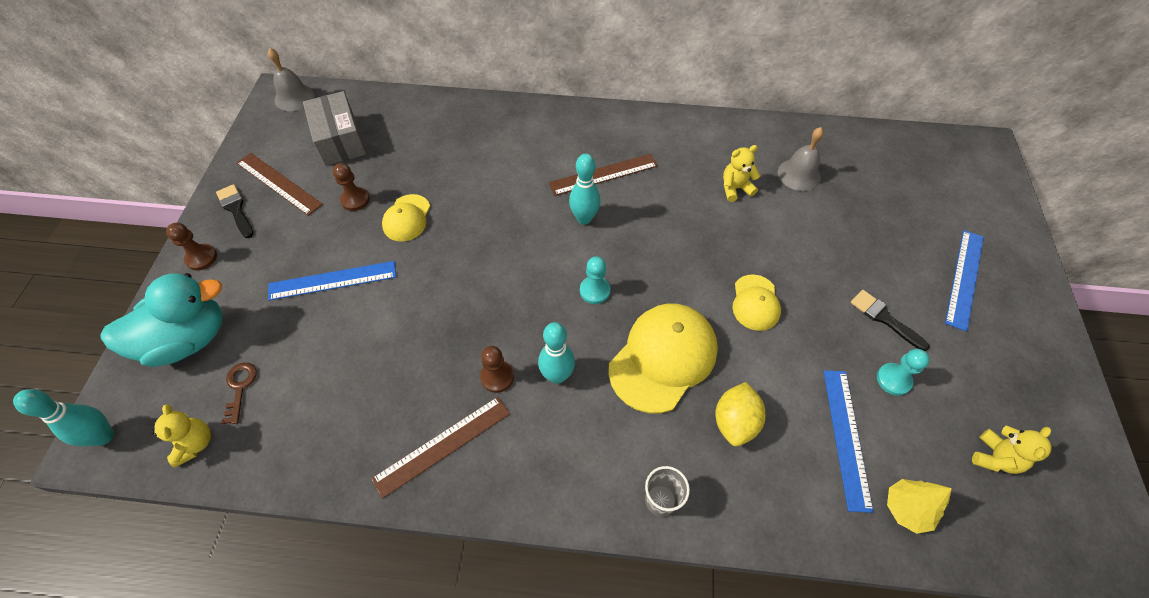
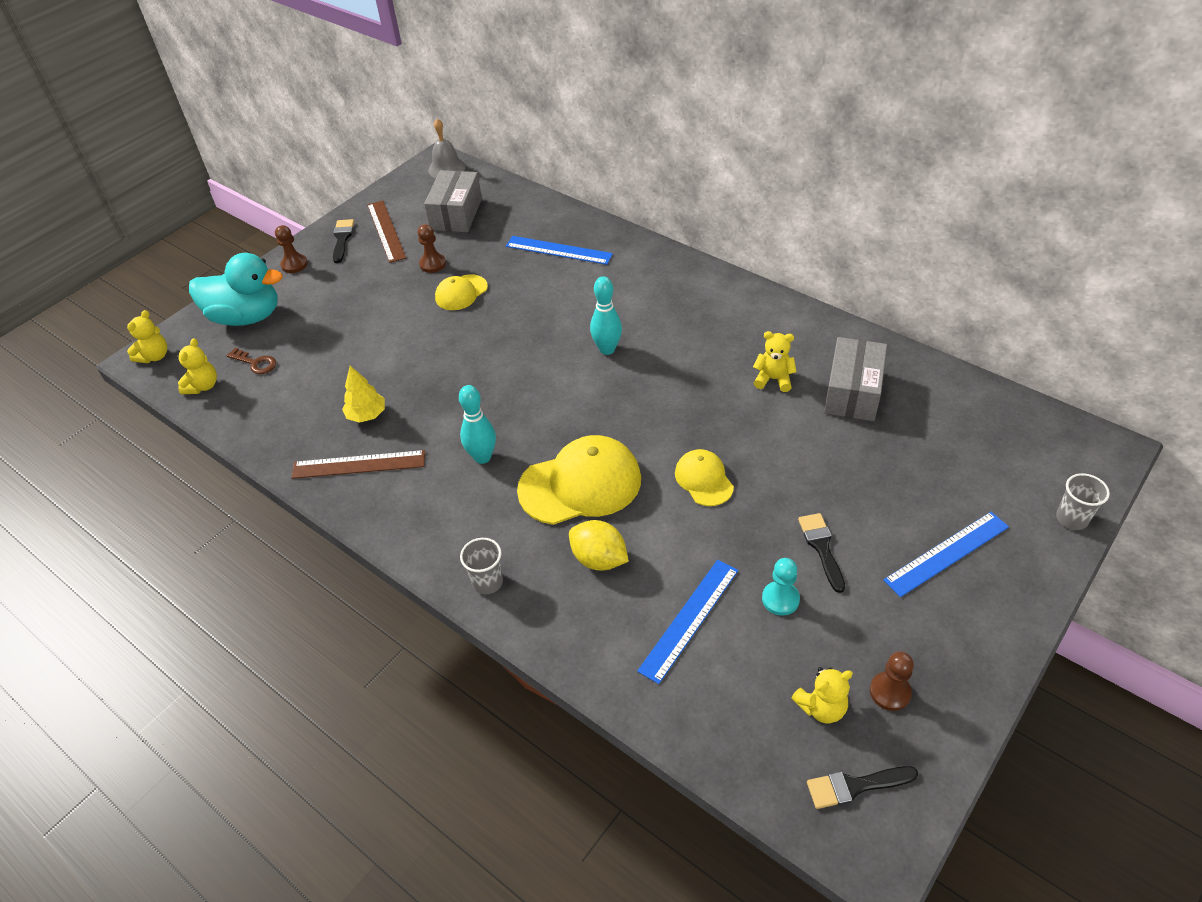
camera: 35 degrees right, 10 degrees down
(104, 436) = (154, 356): turquoise bowling pin -> yellow teddy bear
(240, 387) = (255, 363): brown key -> brown key turned 90 degrees clockwise
(332, 280) = (371, 316): blue ruler -> blue ruler (559, 250)
(497, 377) = (436, 437): brown pawn -> brown pawn (890, 692)
(594, 291) = (567, 409): turquoise pawn -> none
(603, 174) = (655, 320): brown ruler -> none
(734, 422) = (599, 559): yellow lemon -> yellow lemon turned 75 degrees clockwise
(755, 303) = (704, 479): yellow cap -> yellow cap turned 120 degrees clockwise
(799, 174) = (852, 392): grey bell -> grey box
(906, 508) = (693, 698): yellow tree -> yellow tree (367, 415)
(1011, 211) = (1071, 518): none -> grey cup
(1068, 511) = (855, 786): none -> black brush

